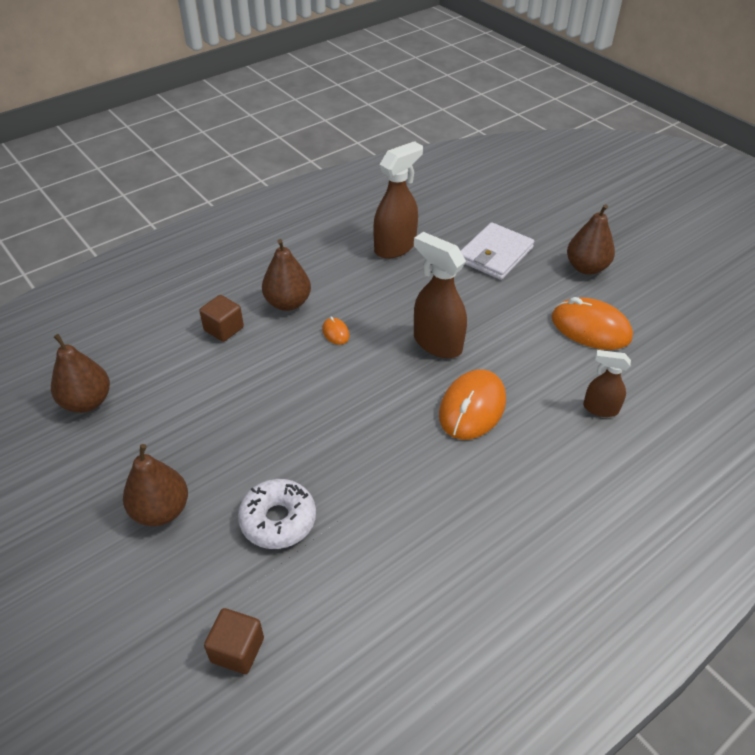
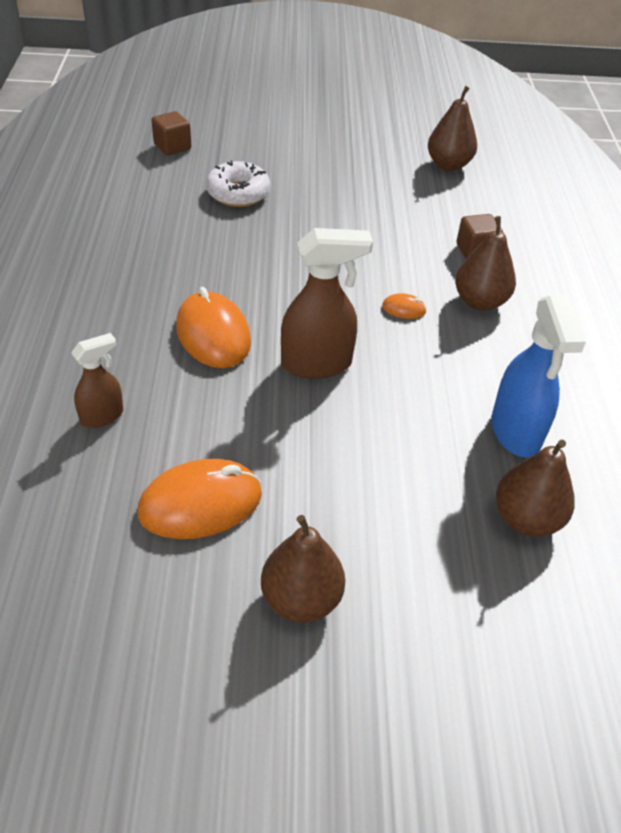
camera: 125 degrees right, 0 degrees up
(161, 510) = (306, 158): brown pear -> brown pear (526, 519)
(395, 247) = (516, 432): brown spray bottle -> blue spray bottle
(495, 254) = (419, 518): white wallet -> none

